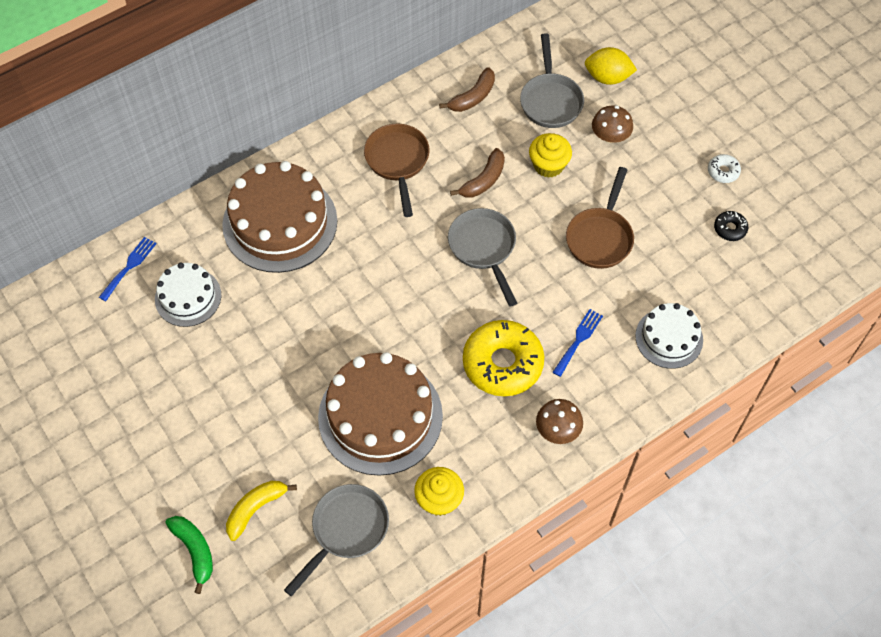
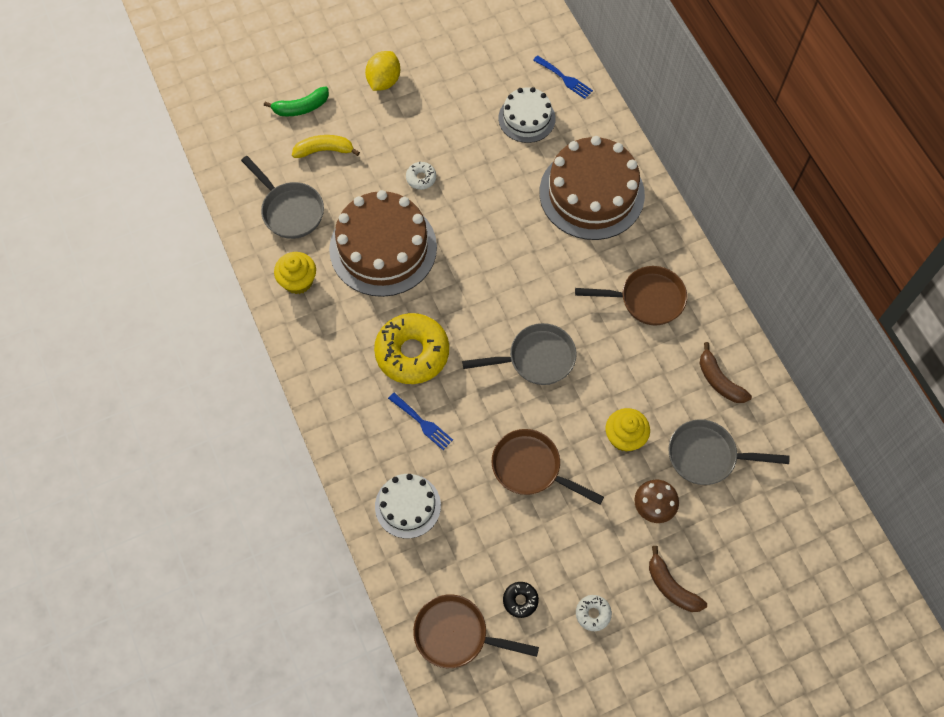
camera: 100 degrees right, 5 degrees up
(256, 509) = (324, 150): yellow banana -> yellow banana turned 60 degrees counterclockwise
(282, 393) = (421, 178): none -> white donut
(483, 180) = (614, 372): brown banana -> brown banana (671, 586)
(557, 430) = (337, 386): brown mushroom -> none
(607, 77) = (733, 522): yellow lemon -> yellow lemon (384, 81)
(778, 275) = (457, 634): none -> brown pan

